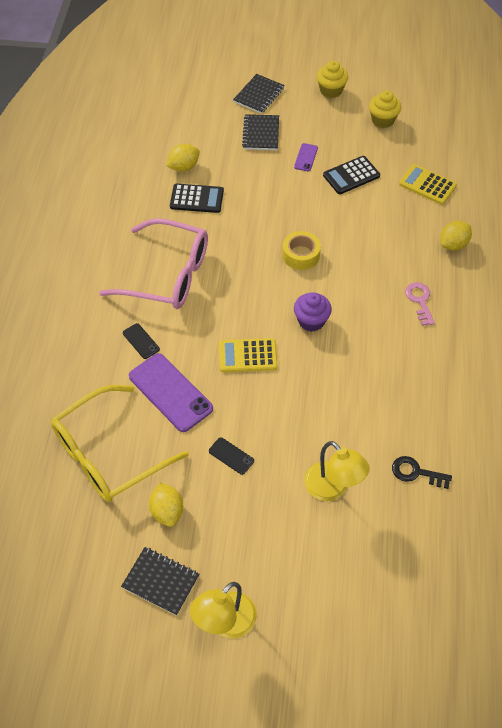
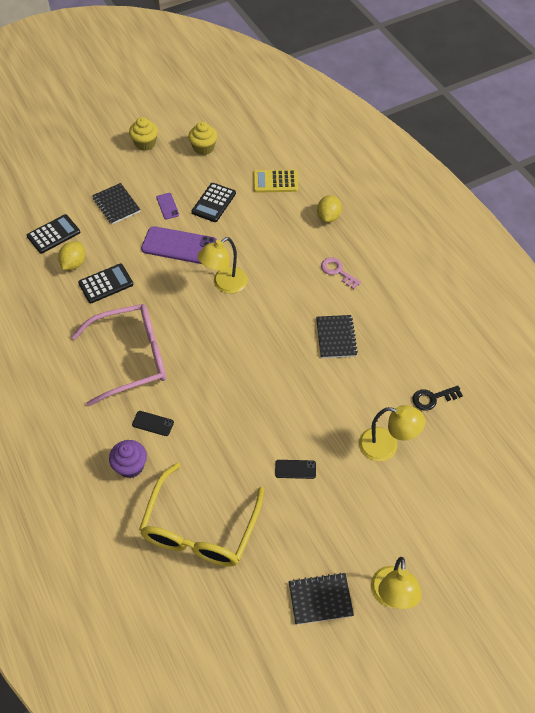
camera: 35 degrees left, 0 degrees up
(167, 511) = (282, 543): yellow lemon -> none
(170, 392) = (209, 449): purple phone -> purple phone (179, 246)
(186, 133) = (53, 234): none -> black calculator
(248, 356) = (246, 385): yellow calculator -> none
(259, 95) = (90, 174): black notebook -> black notebook (336, 337)
(301, 255) = (224, 284): yellow tape -> yellow lamp
(311, 321) = (272, 331): purple cupcake -> purple cupcake (130, 466)

